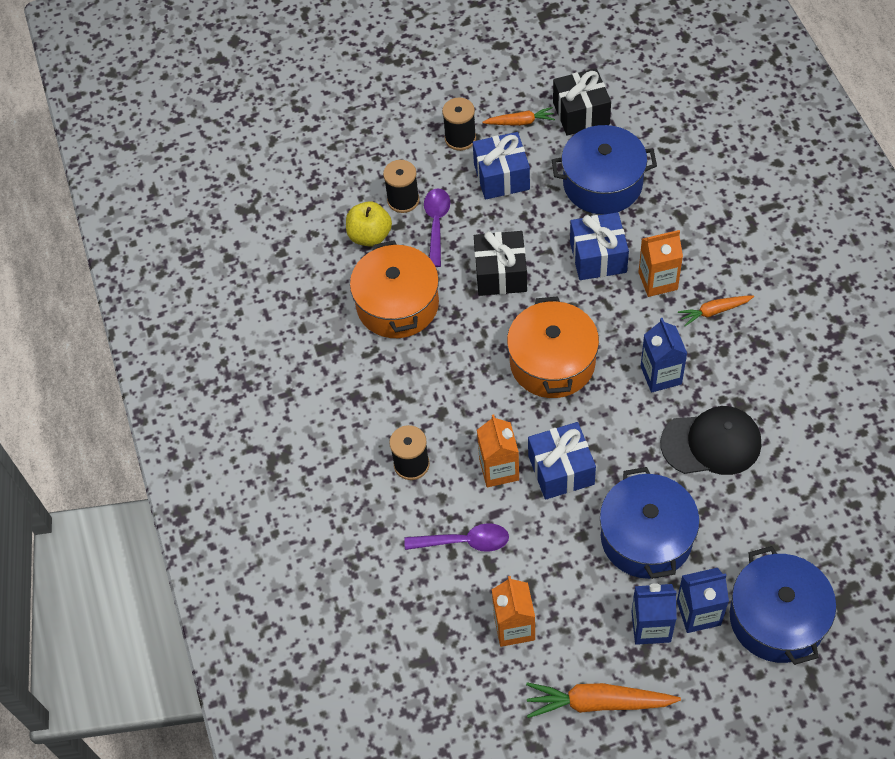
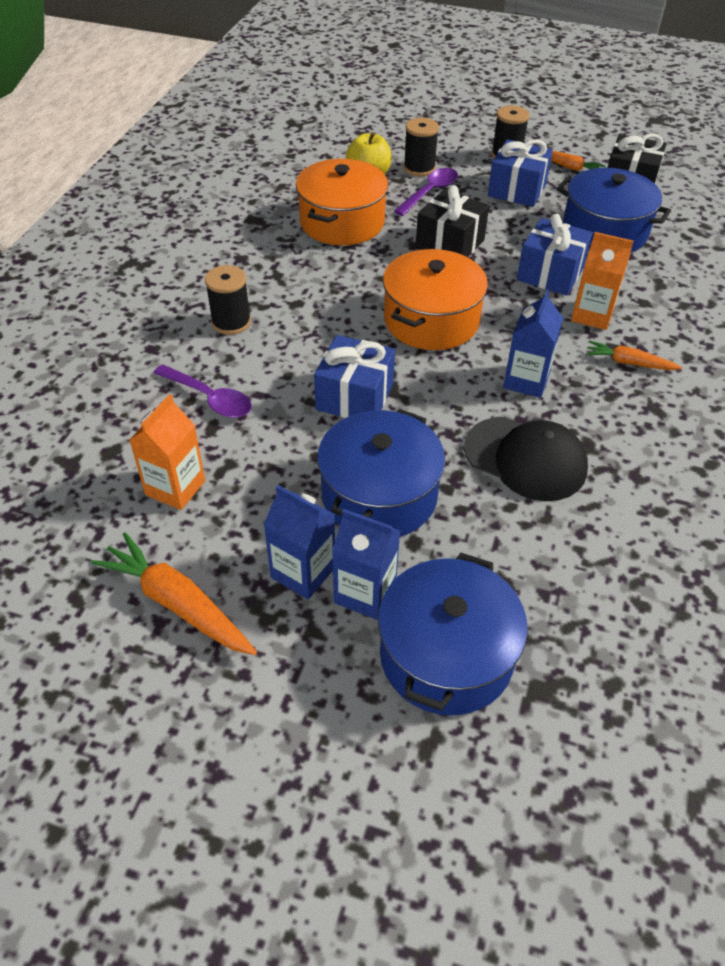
camera: 30 degrees right, 10 degrees down
(499, 469) = (299, 366): orange carton -> none

